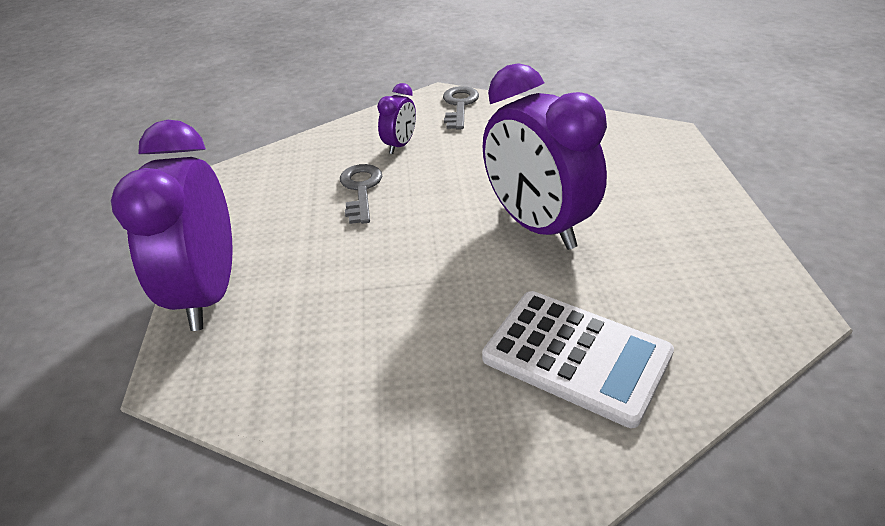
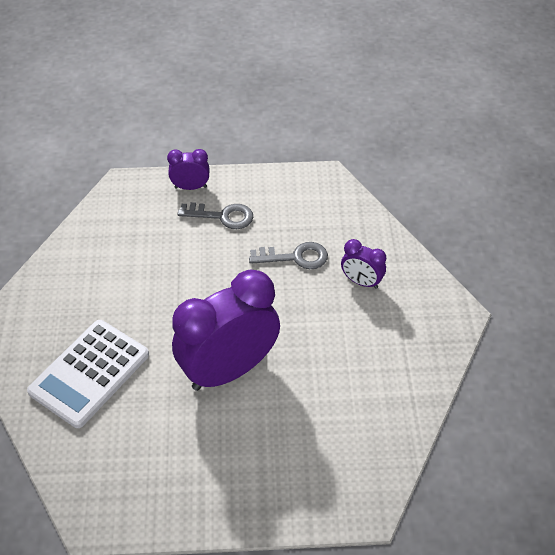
camera: 90 degrees right, 10 degrees up
(208, 293) = (190, 187): purple clock -> purple clock, size x0.46
(459, 105) = (434, 329): grey key -> grey key (222, 216)

